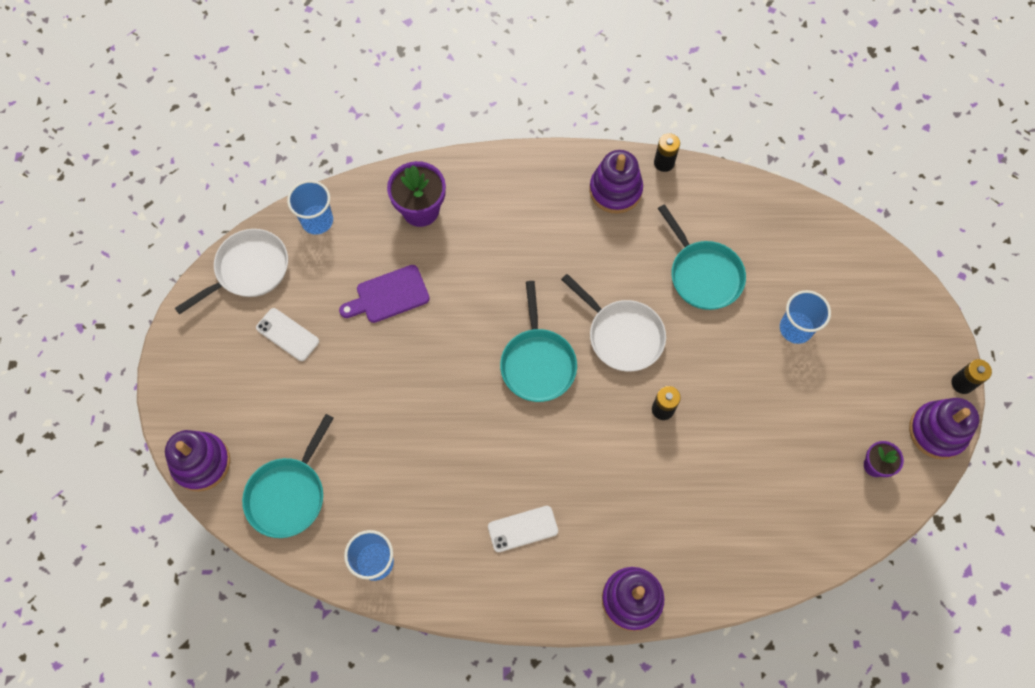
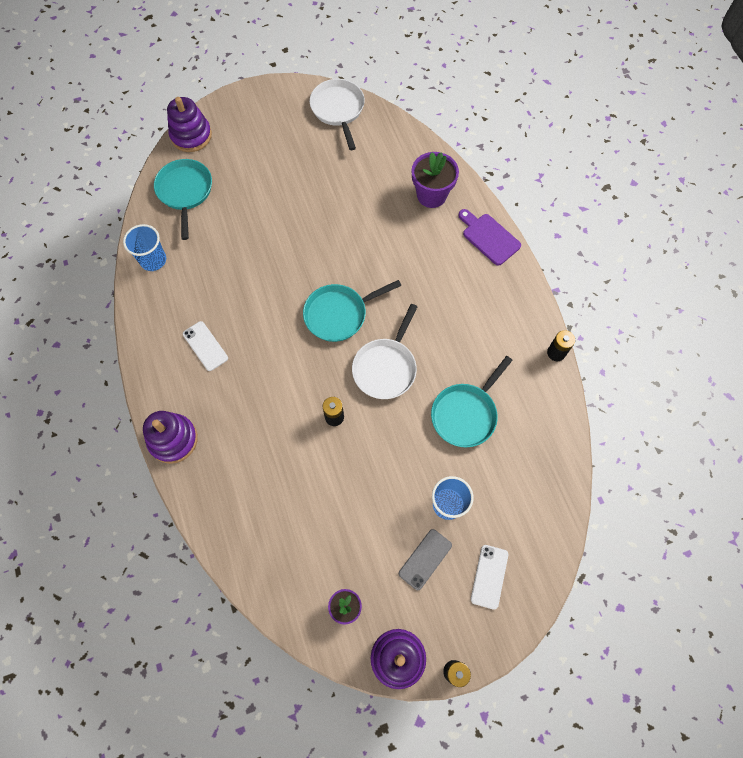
camera: 70 degrees right, 0 degrees up
(248, 270) = (338, 110): white pan -> white pan turned 135 degrees counterclockwise
(287, 334) = (299, 149): white phone -> white phone (489, 576)
(288, 494) = (185, 192): turquoise pan -> turquoise pan turned 75 degrees clockwise
(317, 221) = (393, 135): blue cup -> none
(388, 295) = (354, 199): purple cutting board -> purple cutting board (489, 237)
(615, 190) = (512, 323): purple stacking toy -> none
(846, 370) = (425, 559): none -> grey phone

